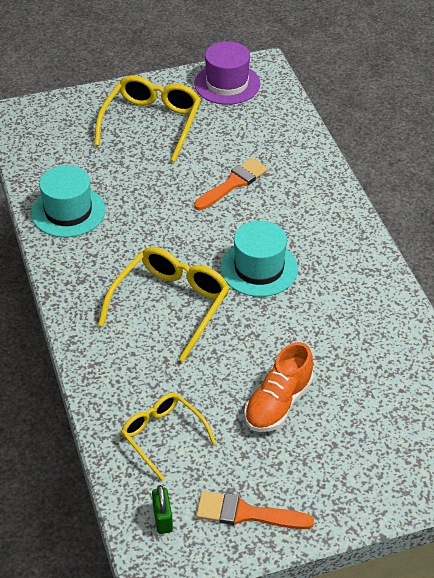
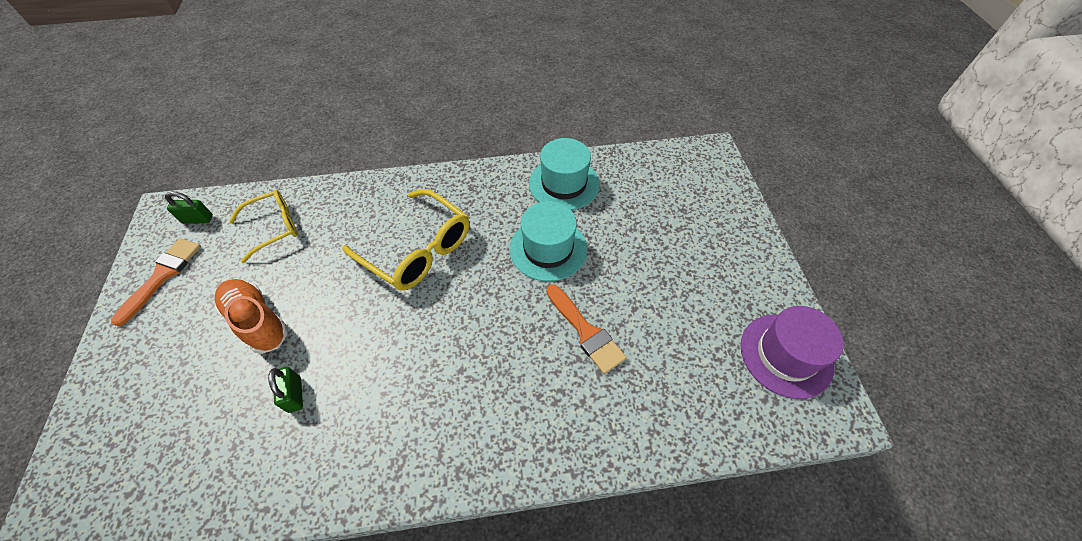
camera: 100 degrees right, 10 degrees up
(152, 122) = (701, 263): yellow glasses -> none
(259, 268) = (441, 335): turquoise hat -> turquoise hat (548, 248)
(338, 349) = (295, 394): none -> green padlock

